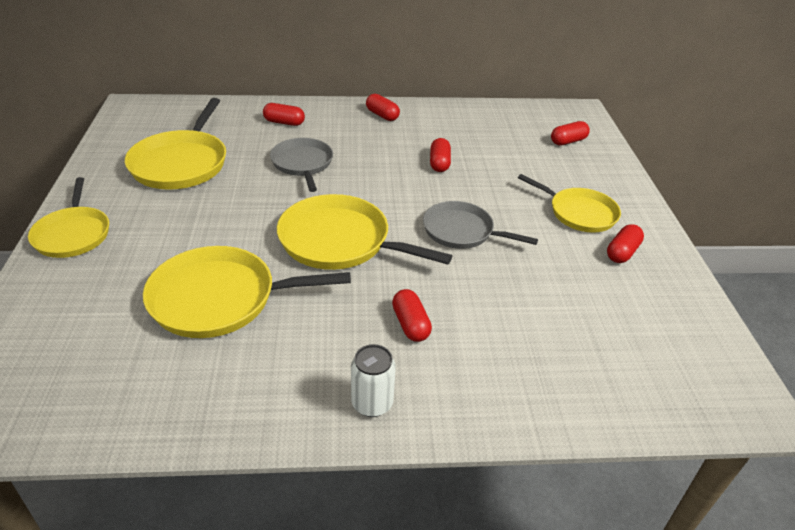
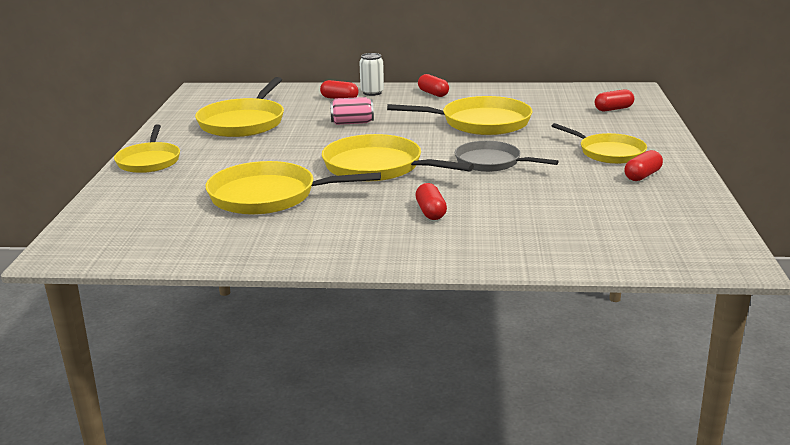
camera: 10 degrees right, 15 degrees down
(302, 164) = (352, 123): grey pan -> pink can
(372, 403) = (388, 251): white can -> white can (372, 92)
(439, 163) = (481, 122): red capsule -> yellow pan

